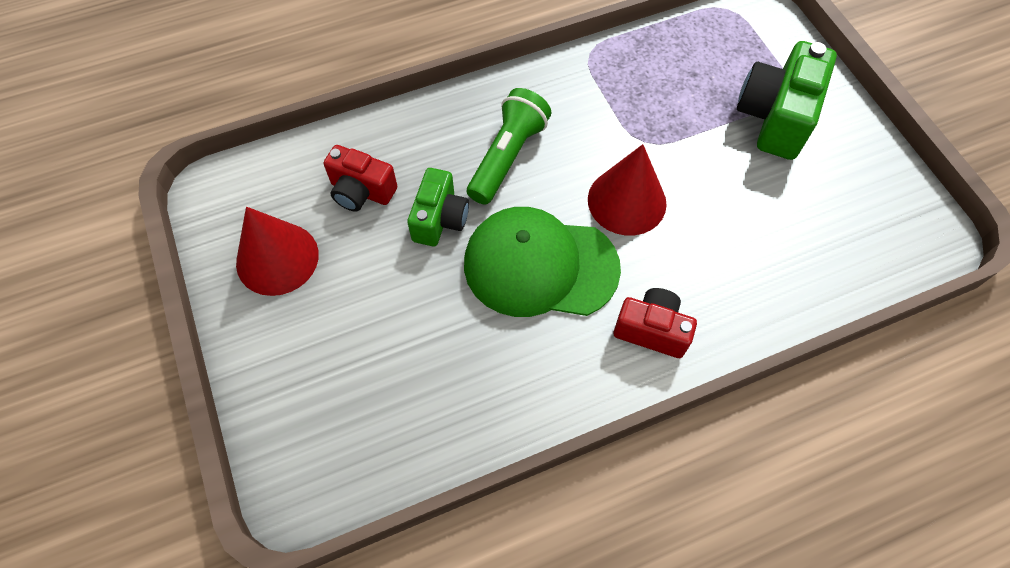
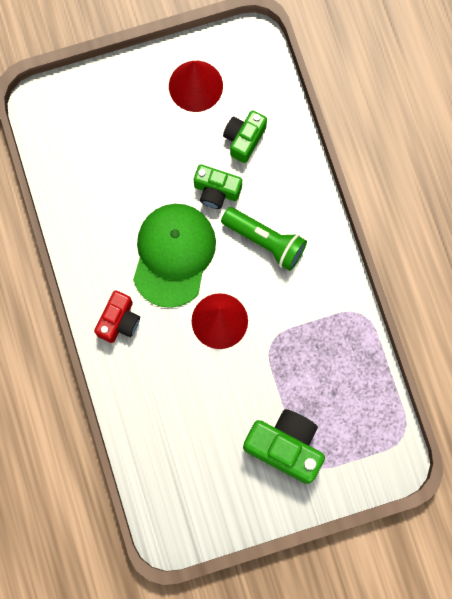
camera: 95 degrees right, 15 degrees up
(361, 191) = (244, 139): red camera -> green camera

